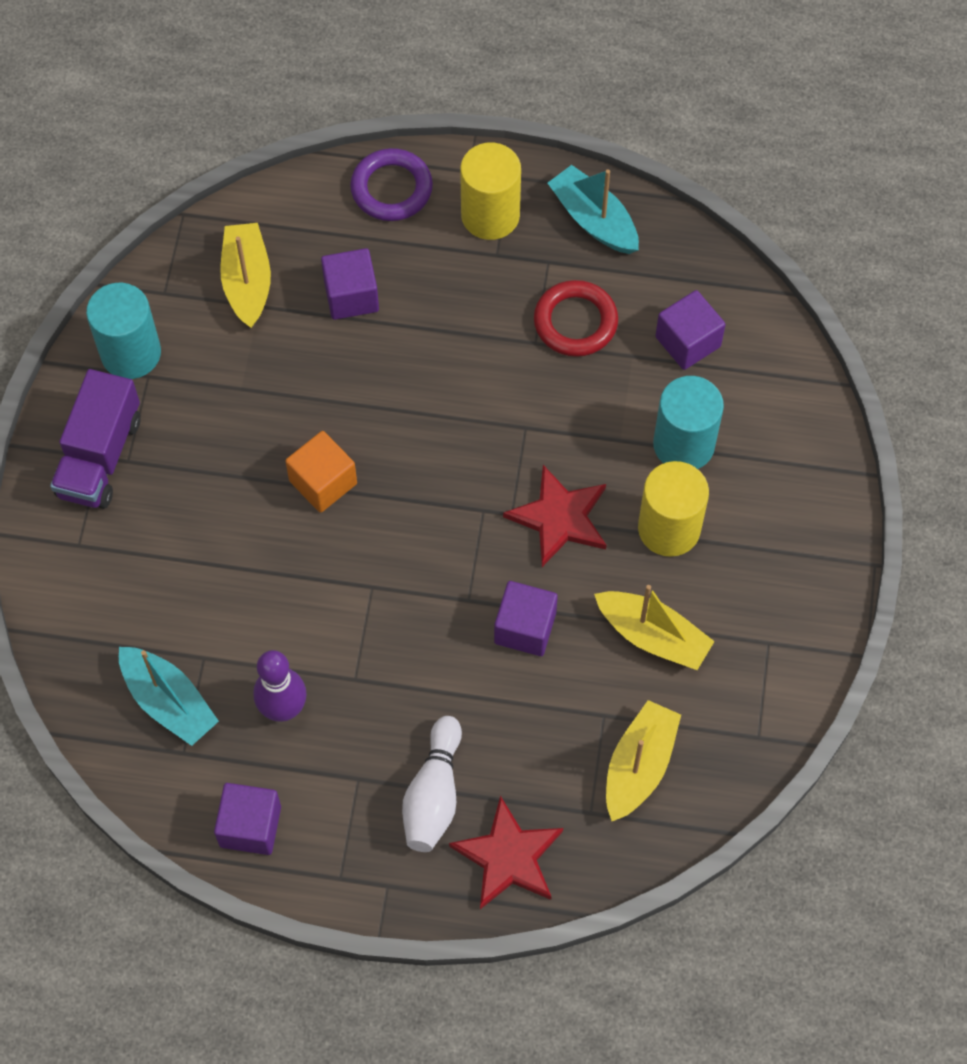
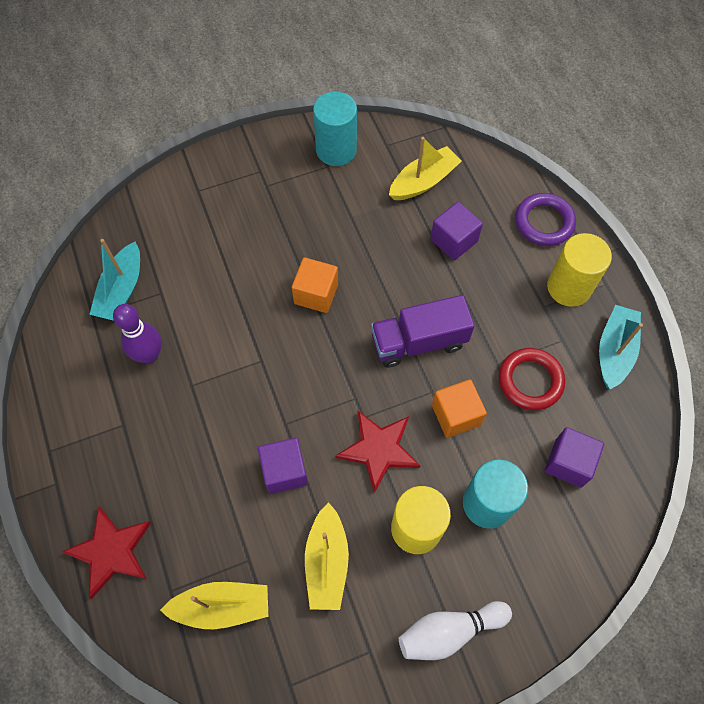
camera: 60 degrees right, 0 degrees up
(100, 456) = (260, 170): purple truck -> purple truck (419, 342)
(250, 826) = (60, 379): purple cube -> none
(434, 794) = (134, 477): white bowling pin -> white bowling pin (449, 631)
(568, 418) = (456, 415): none -> orange cube

